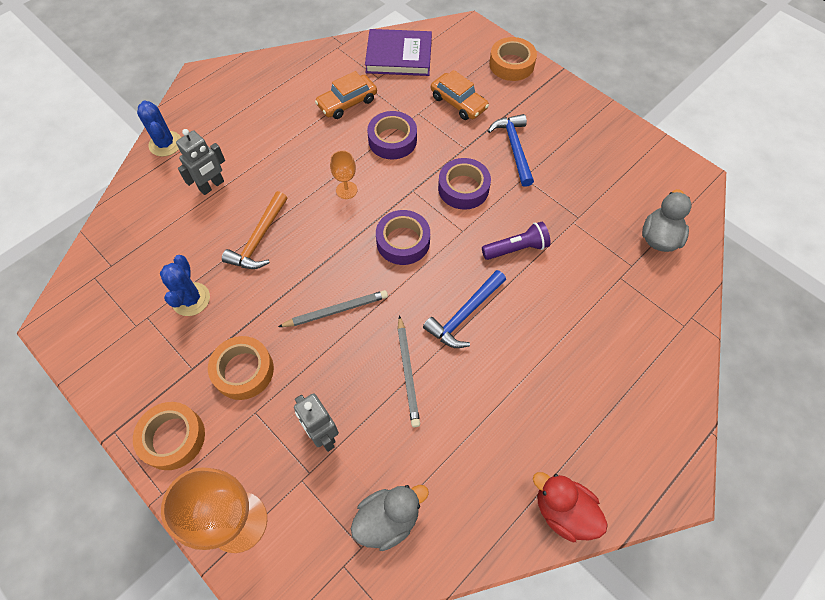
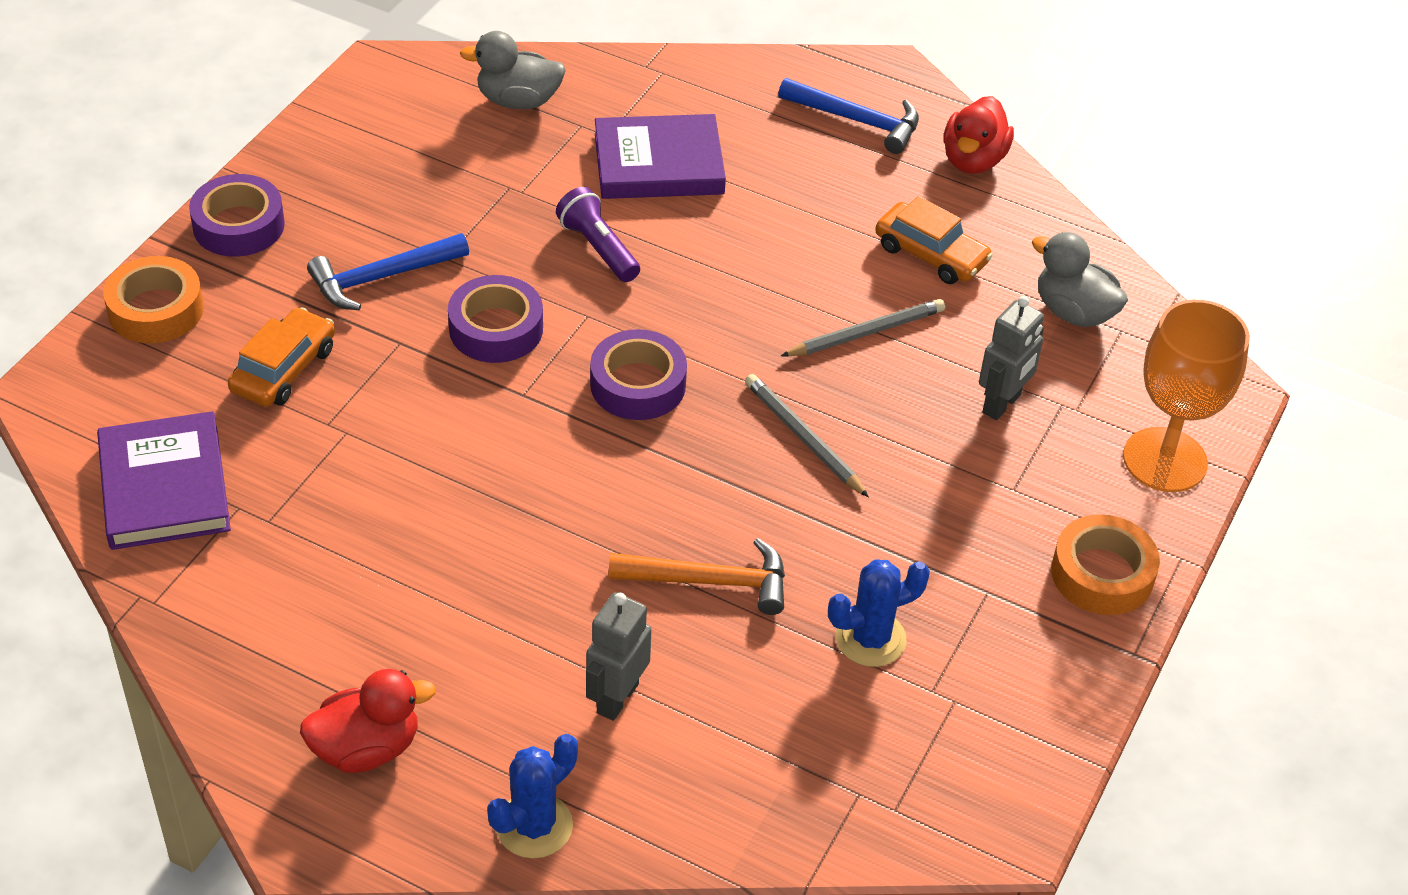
camera: 110 degrees left, 15 degrees down
(212, 186) = (617, 698): grey robot -> grey robot turned 90 degrees counterclockwise
(232, 99) = (366, 748): none -> red duck
(243, 371) = (958, 523): orange tape -> none
(346, 190) = (554, 485): orange goblet -> none
(347, 102) = (326, 540): orange car -> orange car (931, 254)
(392, 140) = (410, 446): purple tape -> purple tape (238, 225)
(465, 314) = (742, 288): blue hammer -> blue hammer (856, 120)
(588, 299) = (658, 164): none -> purple book

